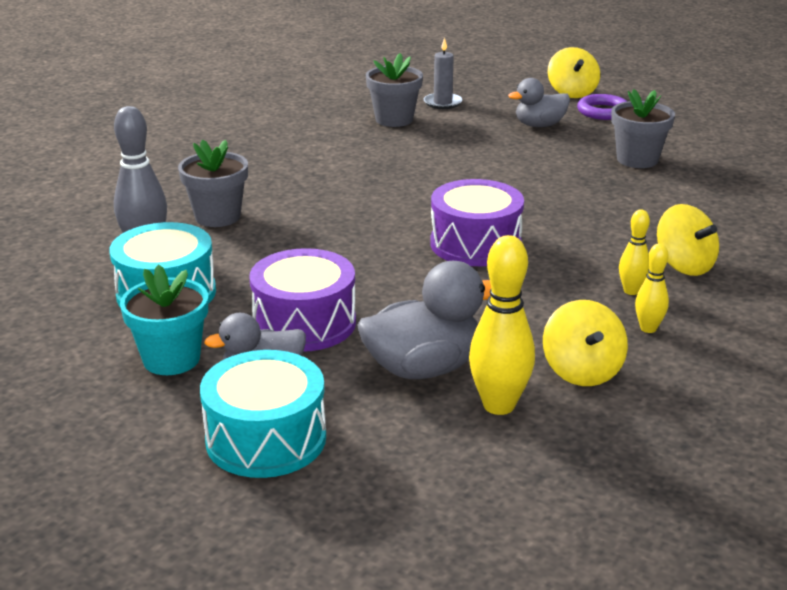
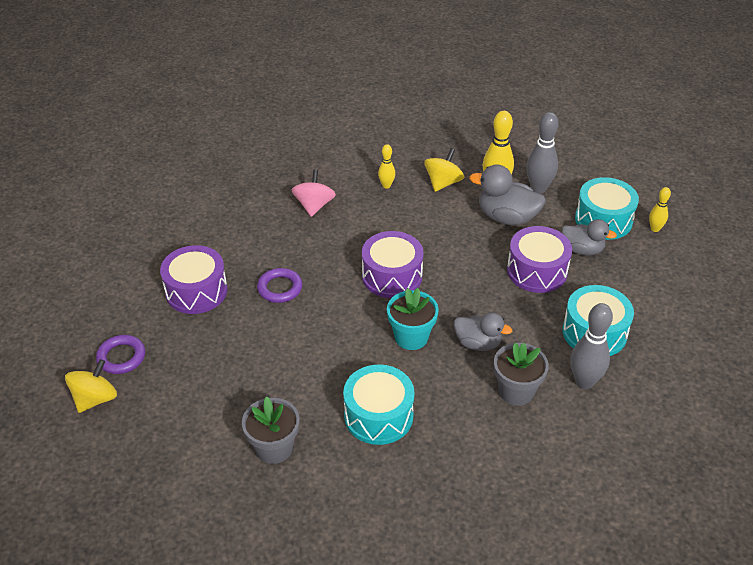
camera: 140 degrees left, 15 degrees up
(171, 359) = (619, 283): turquoise flower pot -> turquoise flower pot (411, 337)
(334, 159) = (378, 416): none -> turquoise drum
(428, 438) = (538, 188): none -> grey bowling pin
(442, 103) = (206, 450): grey candle -> none
(539, 125) = (189, 368): grey duck -> grey duck (478, 343)
(569, 190) = (280, 288): none -> purple ring
(631, 291) = (362, 206): yellow bowling pin -> yellow bowling pin (655, 229)
(637, 160) = (196, 291): grey flower pot -> purple drum
(684, 265) = (314, 206): yellow spinning top -> pink spinning top

